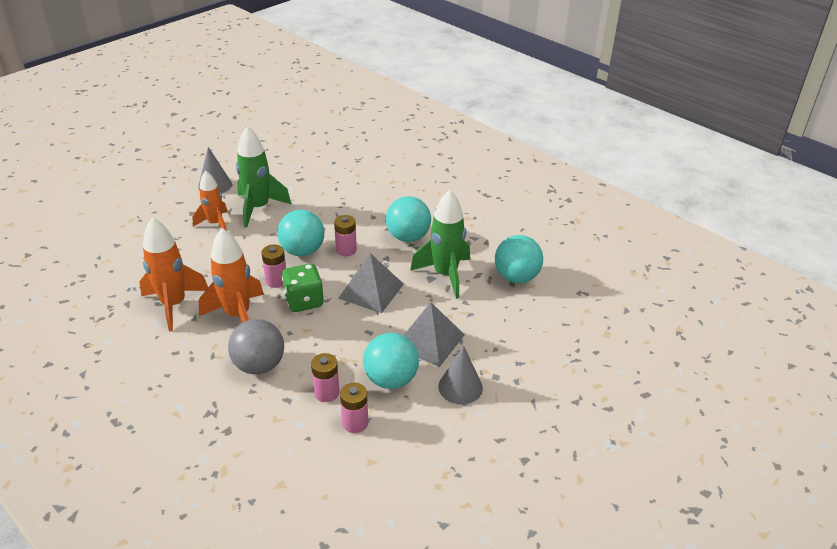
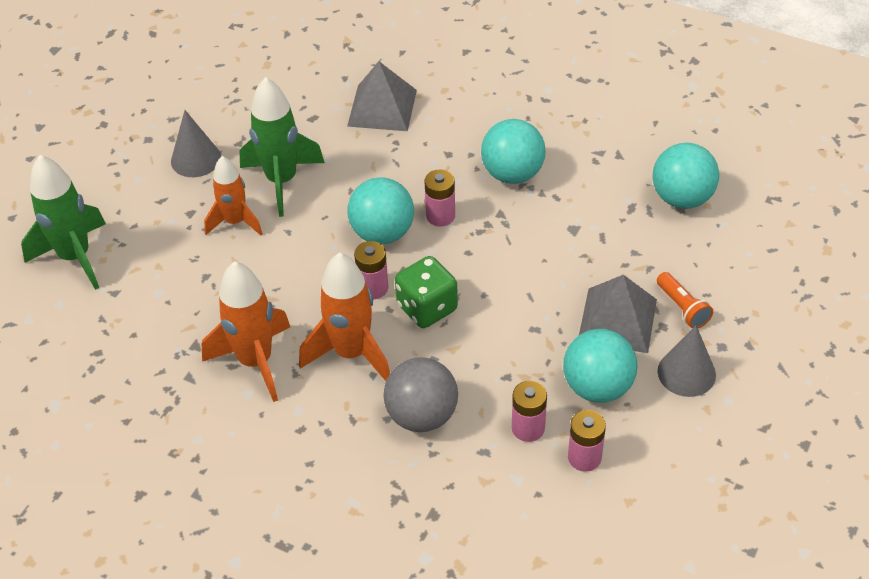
camera: 15 degrees left, 10 degrees up
(371, 291) = (506, 268): grey pyramid -> grey pyramid (382, 108)
(445, 275) = (590, 219): green rocket -> green rocket (75, 257)
(480, 344) = (682, 308): none -> orange flashlight

